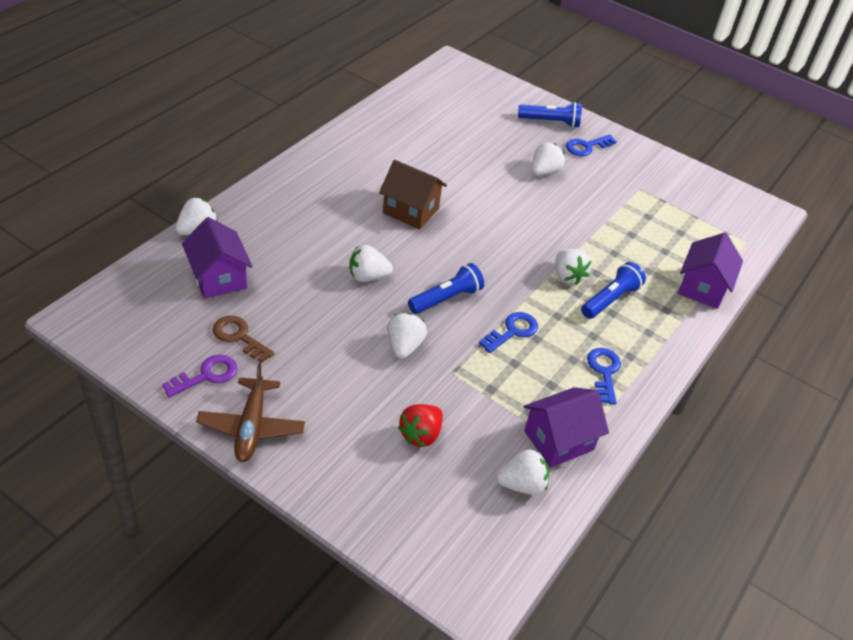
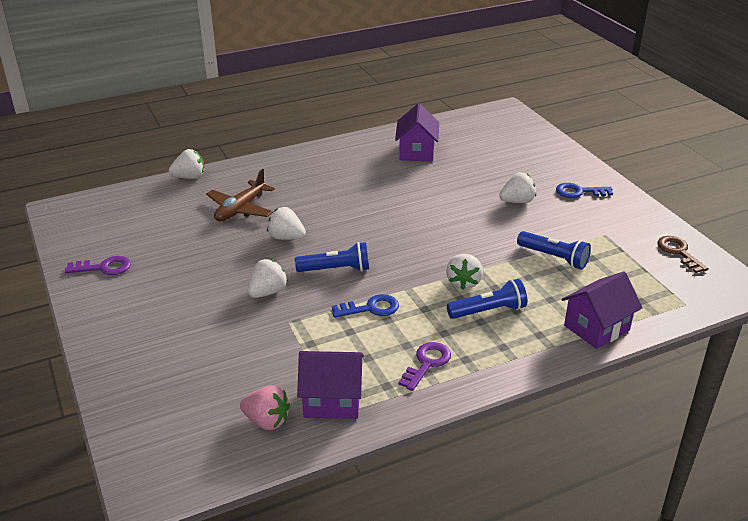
camera: 35 degrees right, 10 degrees down
(218, 277) = (174, 210): purple house -> purple house (416, 152)
(239, 337) = (150, 250): brown key -> brown key (678, 252)
(251, 427) = (101, 309): brown plane -> brown plane (240, 209)
(411, 211) = (366, 202): brown house -> none
(421, 435) = (219, 356): red strawberry -> none
(522, 484) = (267, 421): white strawberry -> pink strawberry
(550, 122) = (560, 167): blue flashlight -> blue flashlight (554, 258)
(604, 372) = (427, 363): blue key -> purple key

